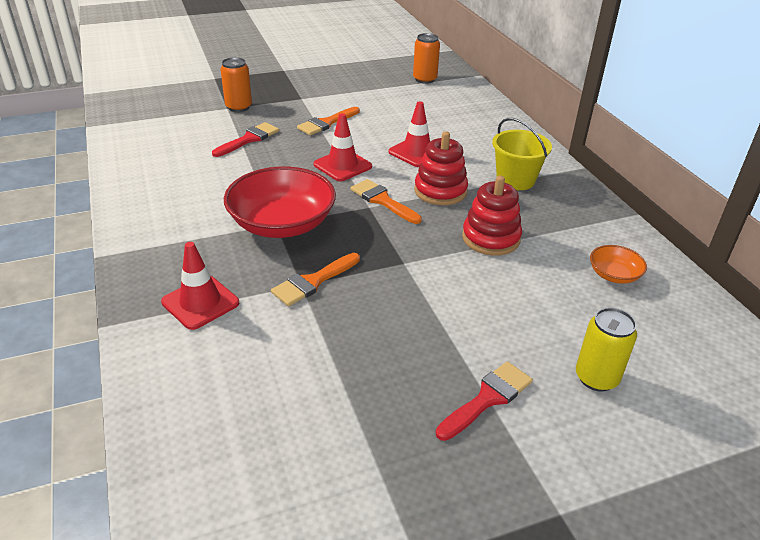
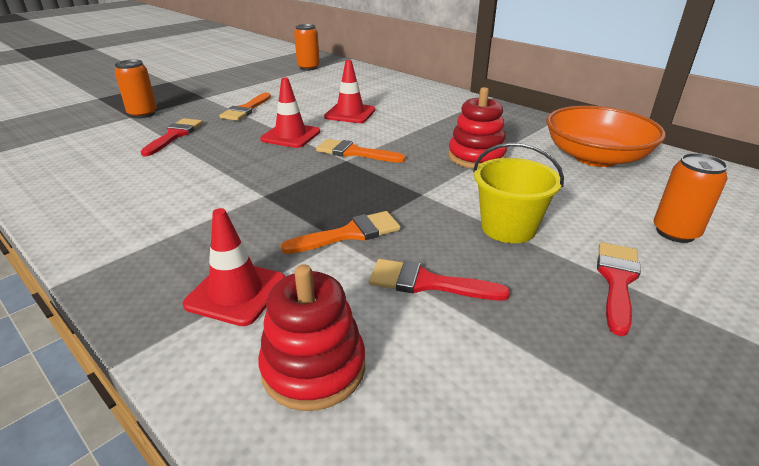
camera: 25 degrees left, 5 degrees down
(282, 224) = (270, 193): red bowl -> none
(313, 282) = (350, 234): orange brush -> orange brush turned 135 degrees counterclockwise
(335, 343) = (427, 283): none -> red brush
(440, 191) = (398, 135): red stacking toy -> red stacking toy (313, 368)
(515, 180) = (451, 115): yellow bucket -> yellow bucket (508, 228)
(596, 378) = (675, 232): yellow can -> orange can
(614, 275) = (595, 157): orange bowl -> orange bowl, size x2.14

